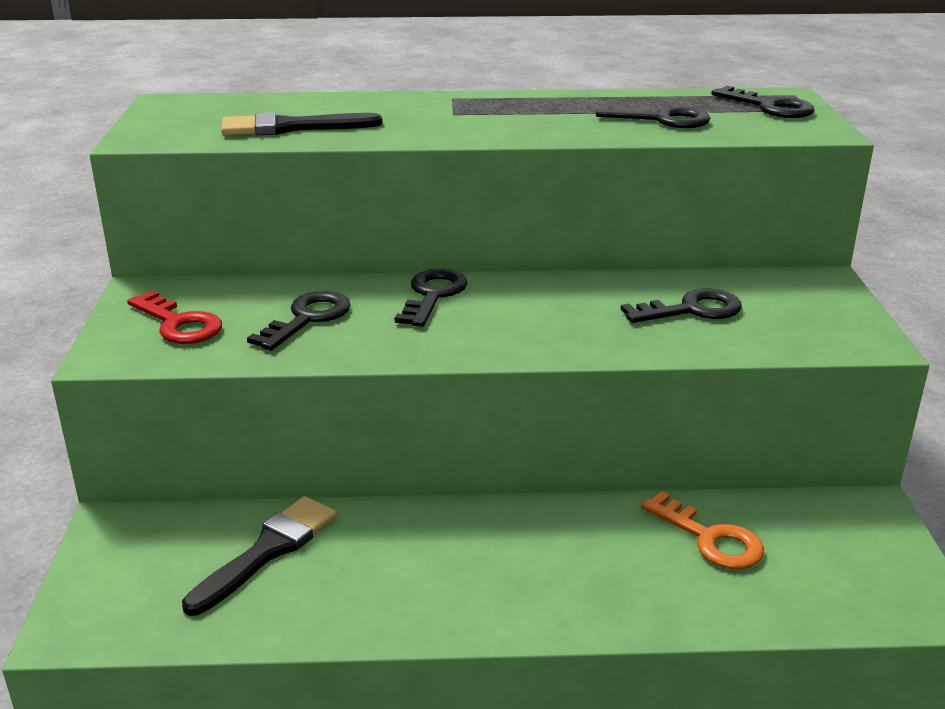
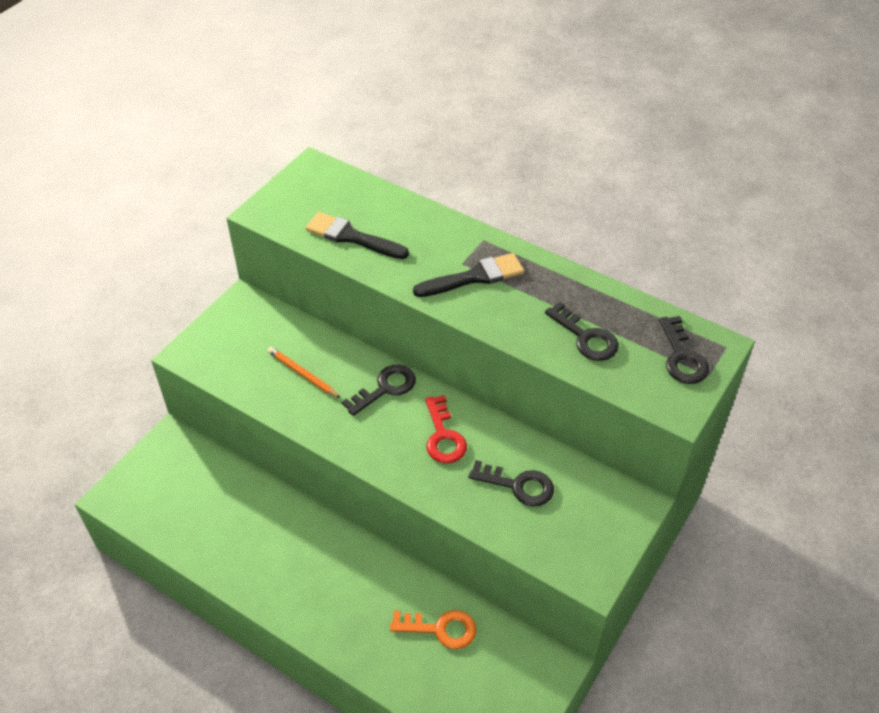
camera: 35 degrees right, 20 degrees up
(178, 324) = (237, 343): red key -> red key (443, 436)
(267, 551) = (224, 499): black brush -> black brush (474, 277)
(307, 319) = (302, 374): black key -> orange pencil
(710, 539) = (440, 629): orange key -> orange key turned 75 degrees counterclockwise

